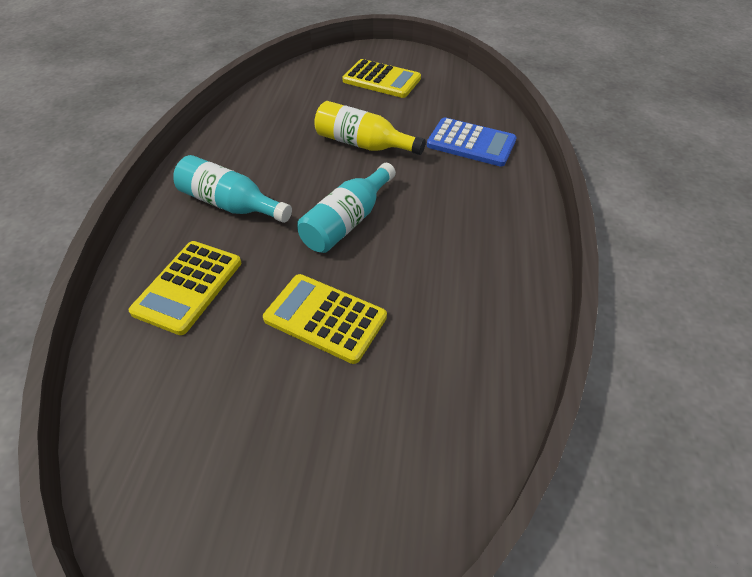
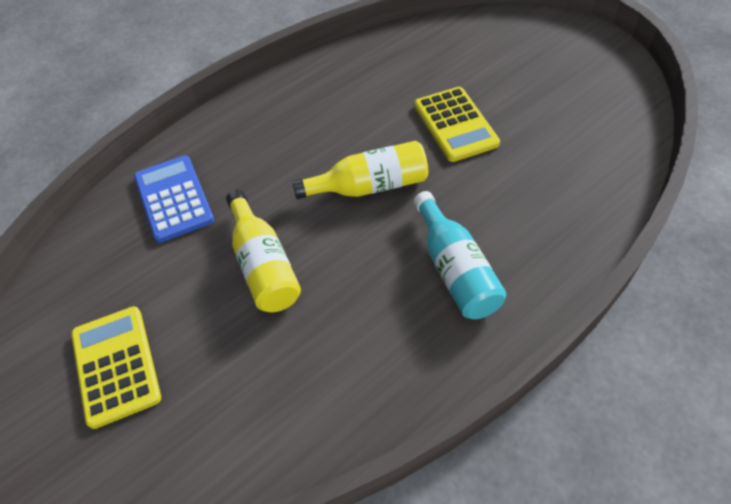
camera: 135 degrees left, 5 degrees up
(188, 287) = (541, 203): yellow calculator -> none
(347, 221) = (370, 186): turquoise bottle -> yellow bottle

